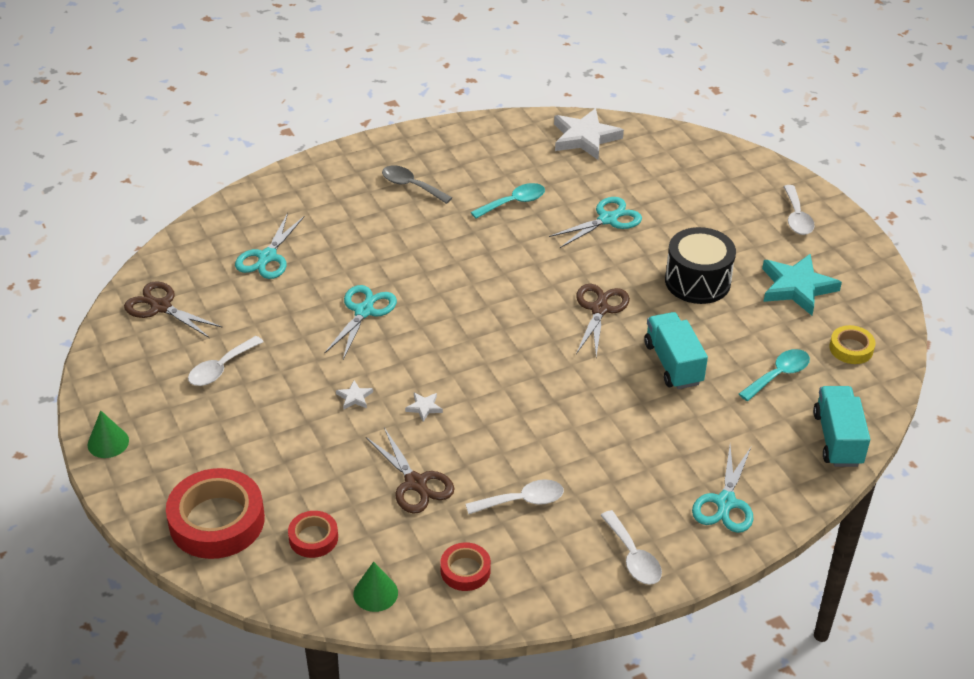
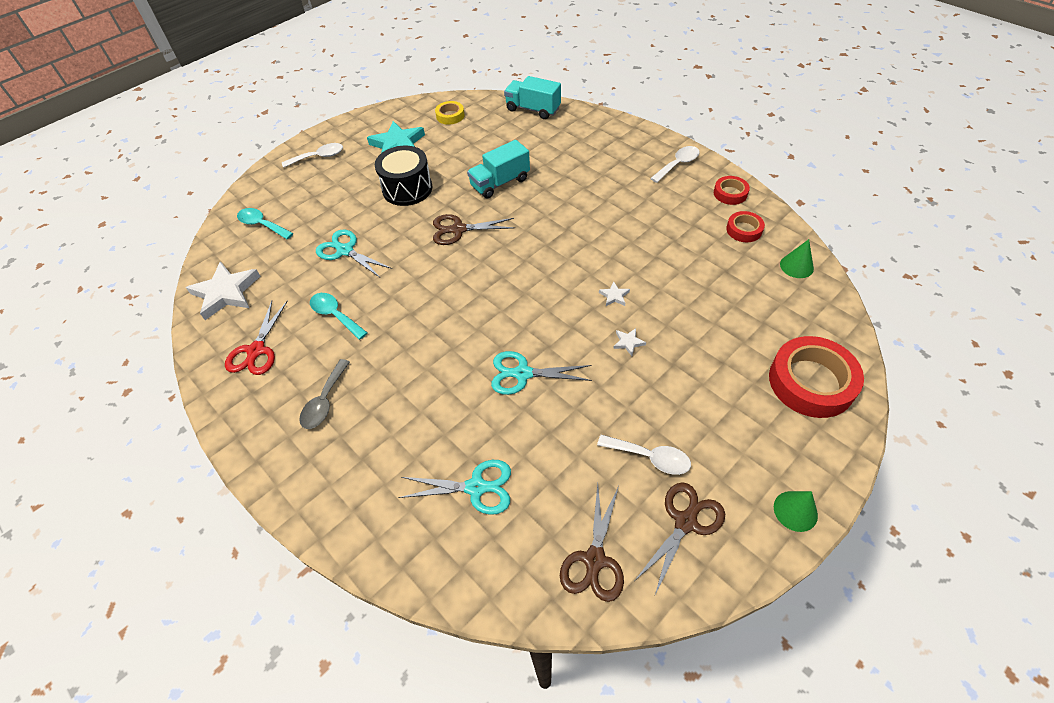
camera: 105 degrees left, 10 degrees up
(313, 538) = (779, 315): red tape -> red tape (730, 193)
(415, 483) = (690, 277): brown scissors -> brown scissors (685, 522)
(496, 152) = (256, 350): none -> red scissors
(522, 501) = (668, 220): white spoon -> none
(725, 502) = (610, 139): turquoise scissors -> none
(779, 375) = (488, 138): turquoise spoon -> turquoise spoon (262, 225)
(837, 439) = (533, 109): turquoise truck -> turquoise truck turned 45 degrees clockwise

